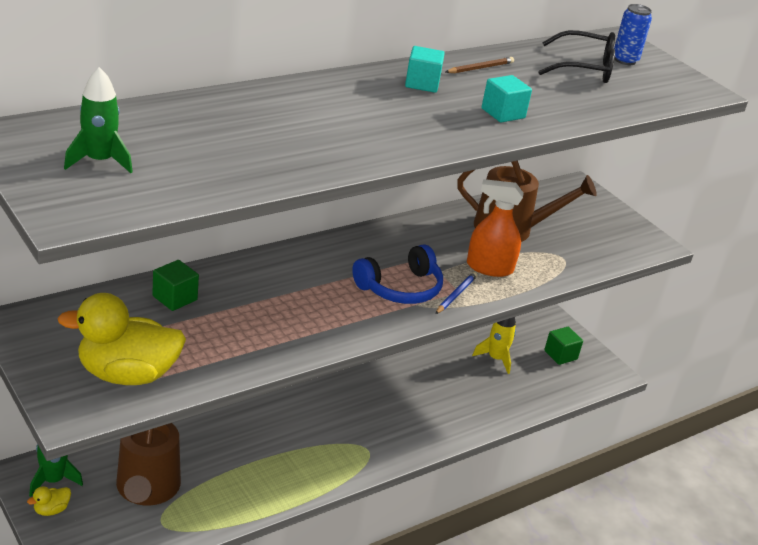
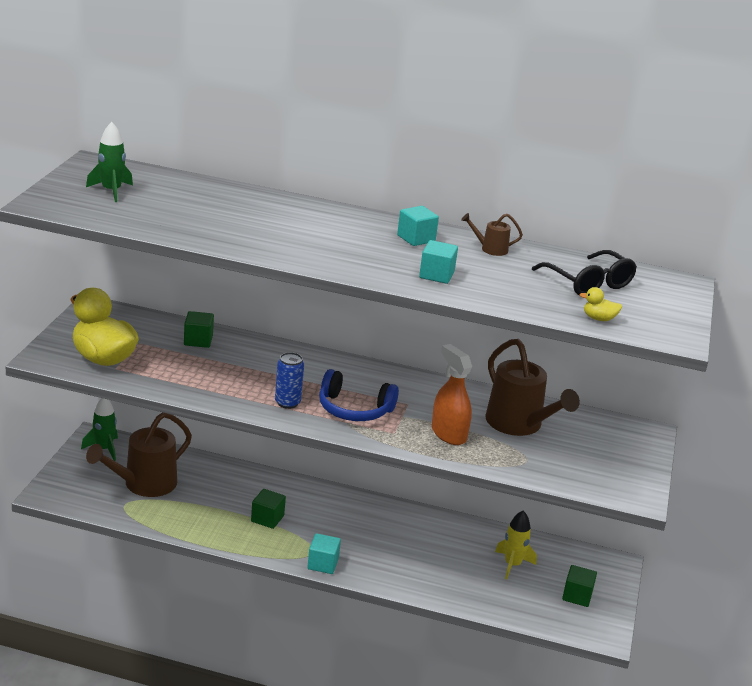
camera: 50 degrees right, 5 degrees down
(51, 510) = (80, 461): yellow duck -> yellow duck (598, 319)
(293, 445) = (267, 518): none -> green cube
(390, 455) = (323, 564): none -> turquoise cube
(456, 295) = (387, 433): blue pencil -> none
(480, 68) = (490, 249): brown pencil -> brown watering can
(625, 60) = (647, 294): blue can -> blue can (287, 403)

